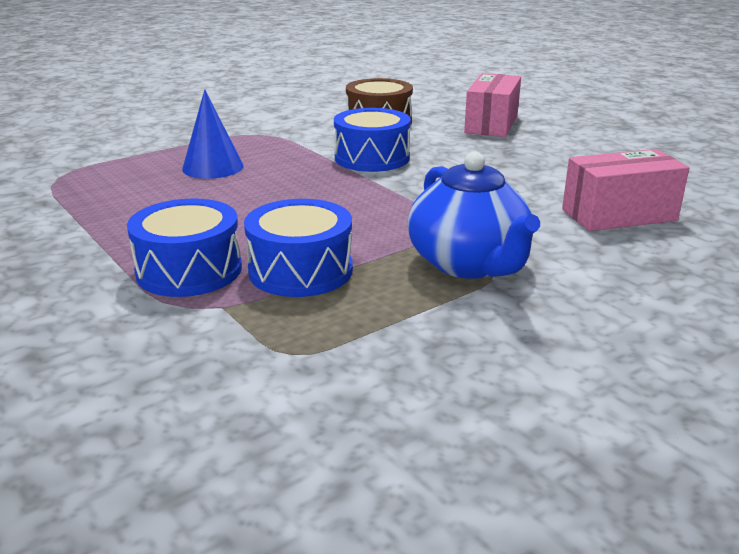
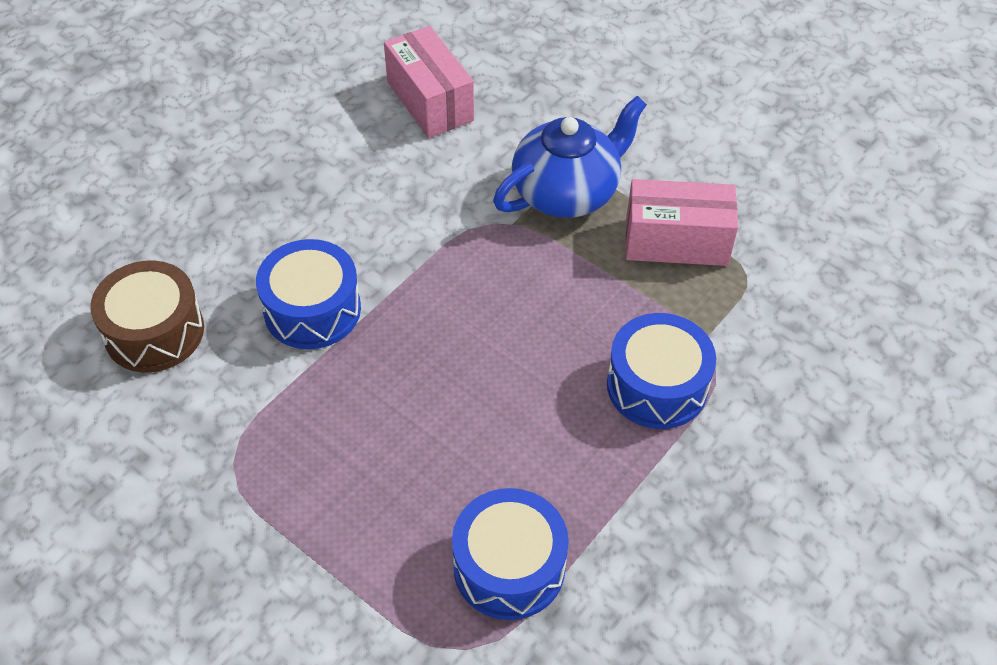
camera: 105 degrees left, 25 degrees up
(213, 167) = (384, 471): blue cone -> none
(300, 270) = (623, 302): blue drum -> blue drum (509, 566)
(491, 124) = (153, 209): pink box -> pink box (676, 242)

